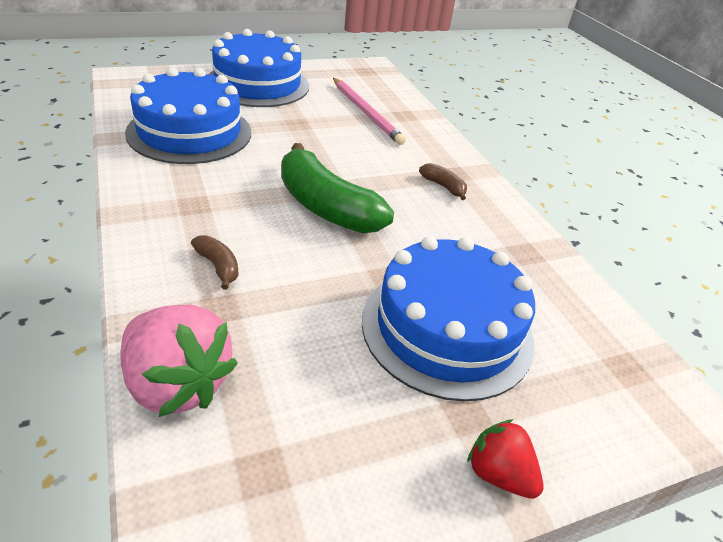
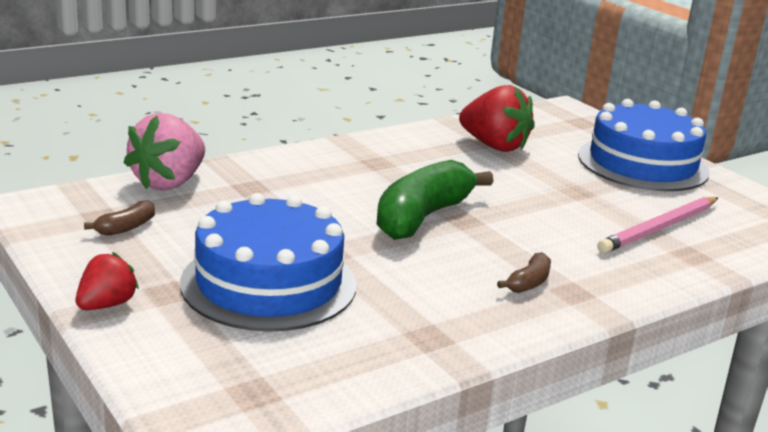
camera: 80 degrees right, 15 degrees down
(190, 132) = (494, 146): blue cake -> red strawberry
(218, 266) = (299, 180): brown banana -> brown banana (126, 227)

